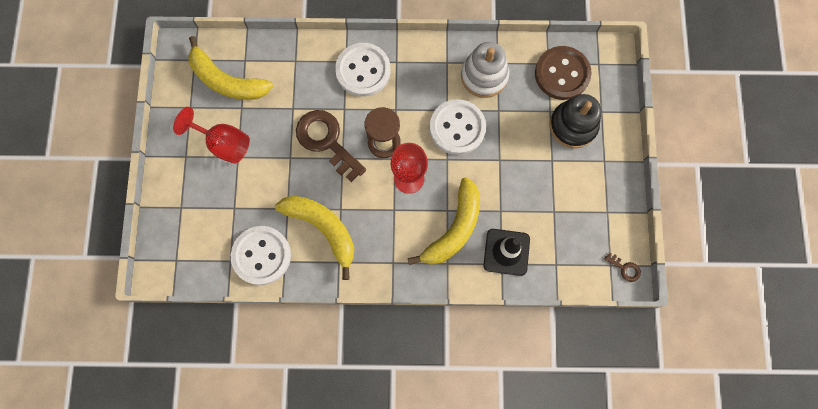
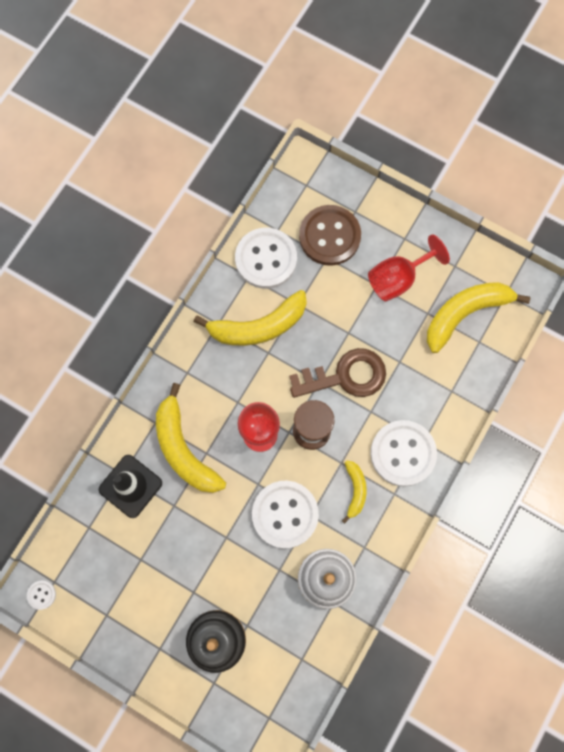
camera: 120 degrees right, 0 degrees up
(410, 89) = (355, 490): none -> yellow banana
(562, 74) = (280, 667): brown button -> brown button (329, 236)
(625, 268) = (41, 595): brown key -> white button

